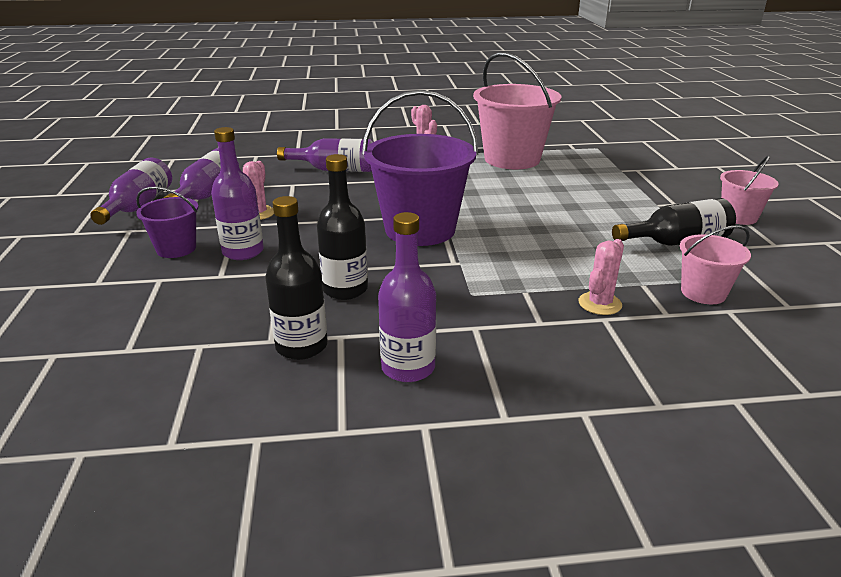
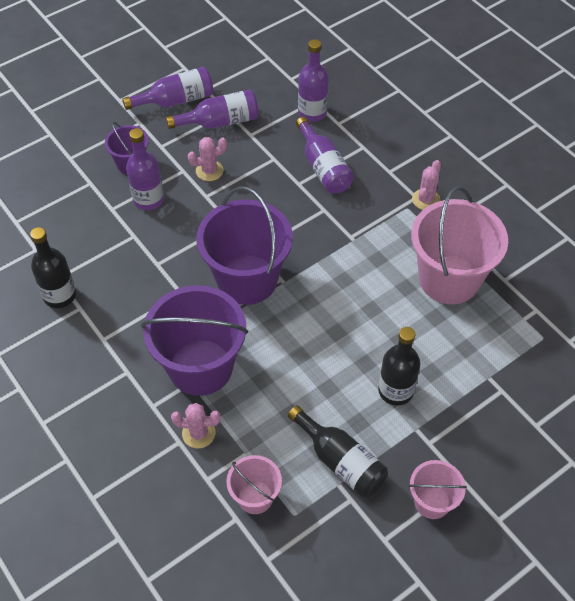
camera: 60 degrees right, 25 degrees up
(345, 289) = (133, 281): black bottle -> black bottle (395, 390)
(408, 367) = (66, 357): purple bottle -> purple bottle (312, 112)
(509, 280) = (200, 367): none -> purple bucket

